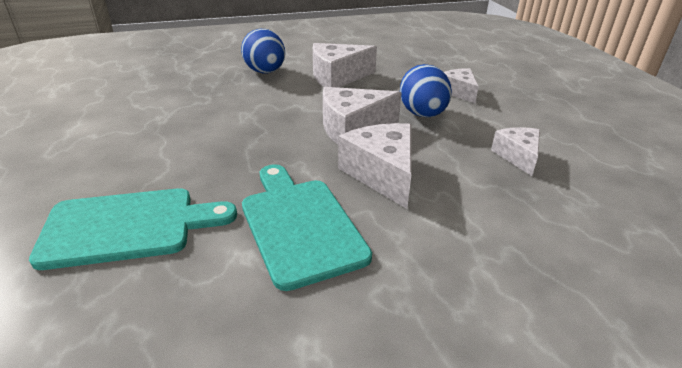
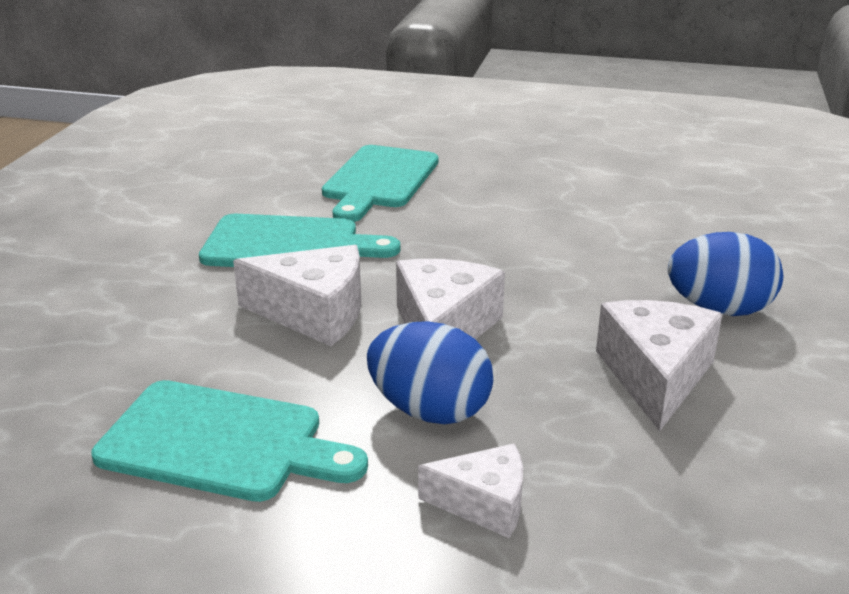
camera: 120 degrees right, 5 degrees down
(517, 156) = (221, 442): white cheese -> turquoise cutting board

